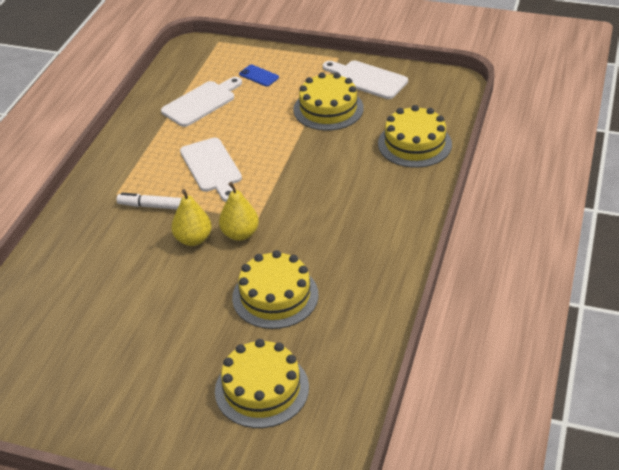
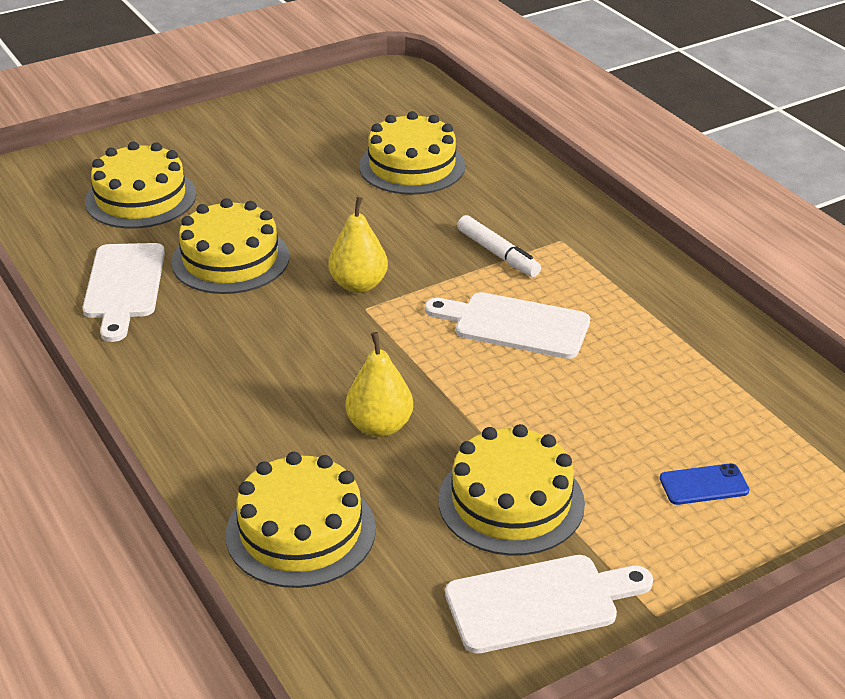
camera: 130 degrees right, 5 degrees down
(90, 295) = (412, 166): none -> yellow cake
(154, 206) = (498, 254): white marker -> white marker turned 90 degrees clockwise
(193, 239) = (399, 253): yellow pear -> yellow pear (380, 426)
(201, 102) = (691, 390): white cutting board -> white cutting board (124, 286)

